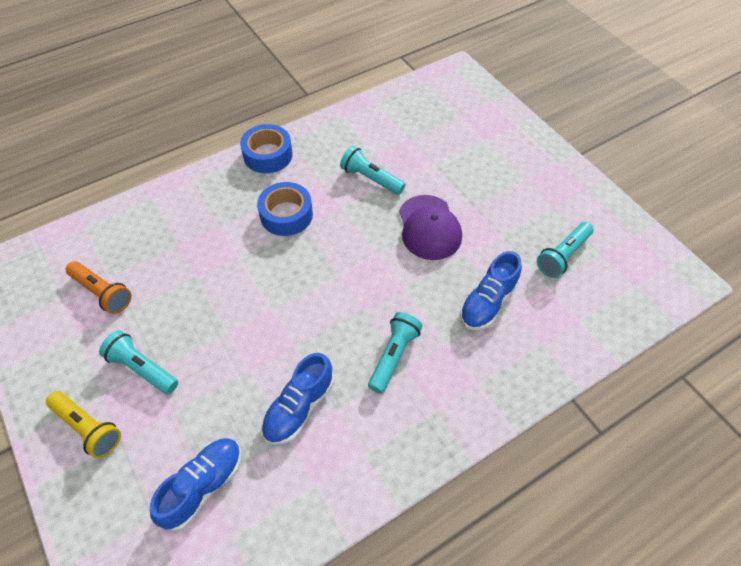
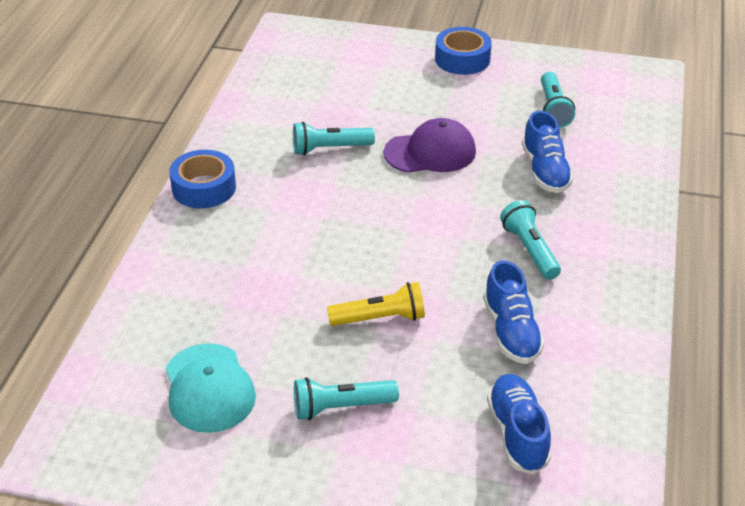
camera: 45 degrees left, 15 degrees down
(88, 428) = (361, 480): yellow flashlight -> yellow flashlight (380, 318)
(102, 292) = (209, 388): orange flashlight -> turquoise cap
(286, 215) = (295, 219): blue tape -> blue tape (462, 59)
(429, 227) = (430, 152): purple cap -> purple cap turned 45 degrees counterclockwise

